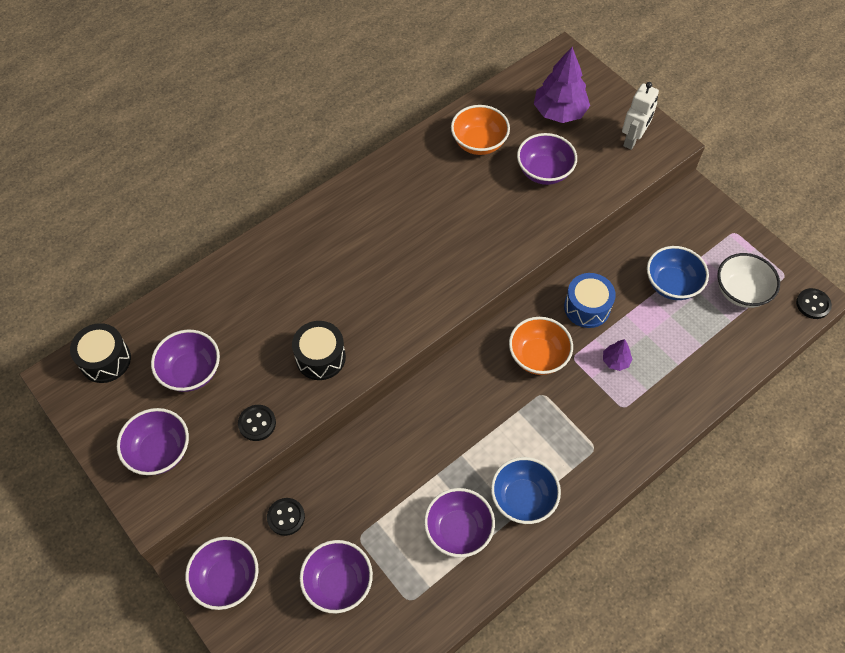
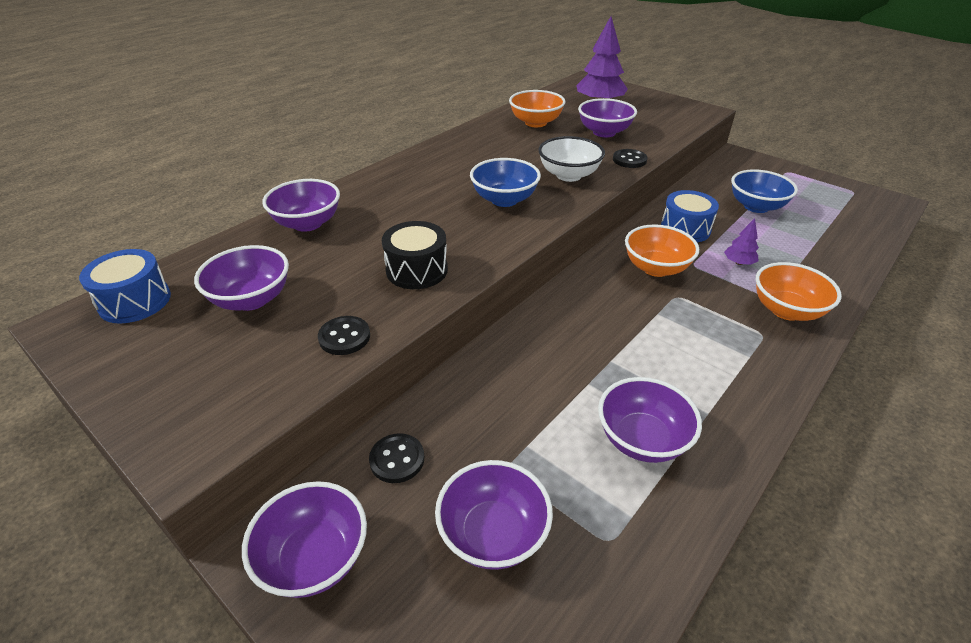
camera: 10 degrees left, 20 degrees down
(105, 360) = (135, 301): black drum -> blue drum
(160, 451) = (204, 382): purple bowl -> purple bowl (307, 223)
(523, 498) = (707, 393): blue bowl -> blue bowl (504, 200)
(628, 425) = (786, 310): none -> orange bowl
(632, 139) = (672, 111): white robot -> none
(741, 291) = (823, 205): white bowl -> white bowl (569, 175)
(813, 304) = (895, 206): black button -> black button (629, 160)

